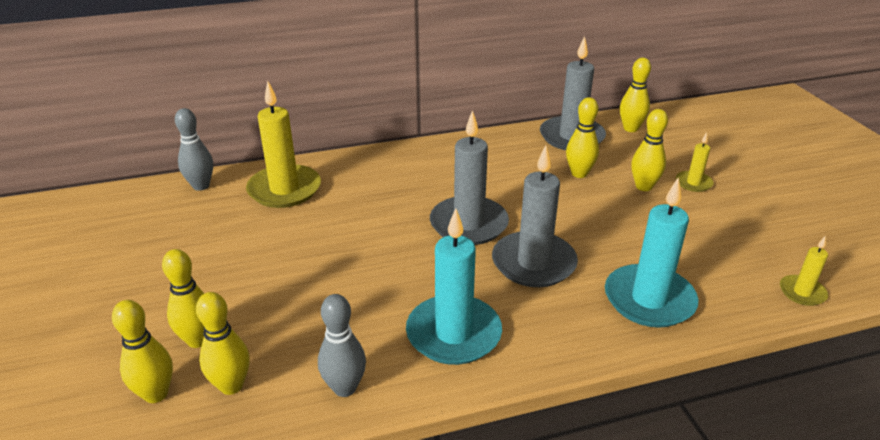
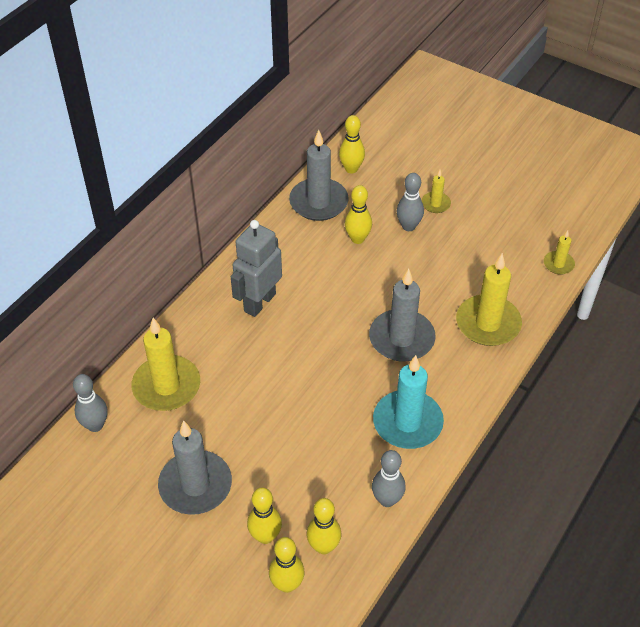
camera: 40 degrees left, 15 degrees up
(432, 175) = (259, 302): none -> grey robot
(468, 224) = (331, 332): grey candle -> grey candle (195, 485)
(643, 186) = (408, 226): yellow bowling pin -> grey bowling pin
(649, 300) = (488, 323): turquoise candle -> yellow candle

